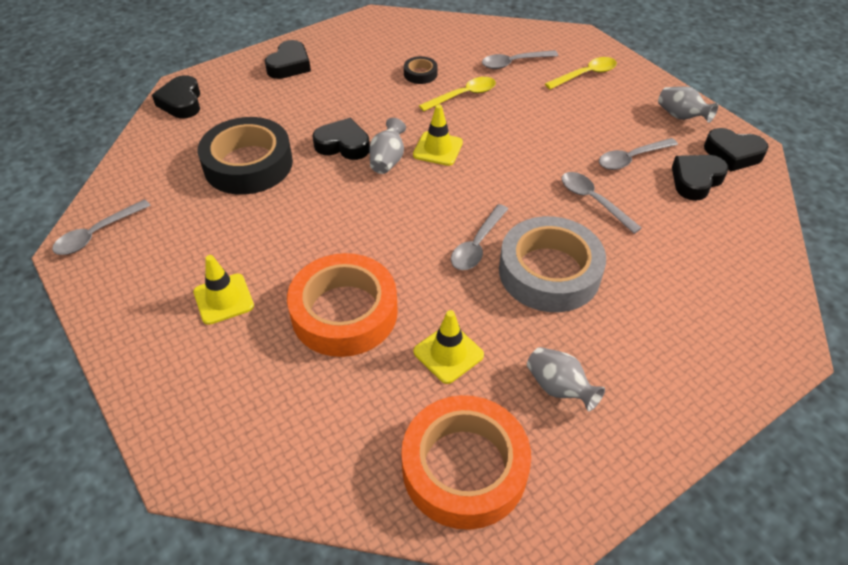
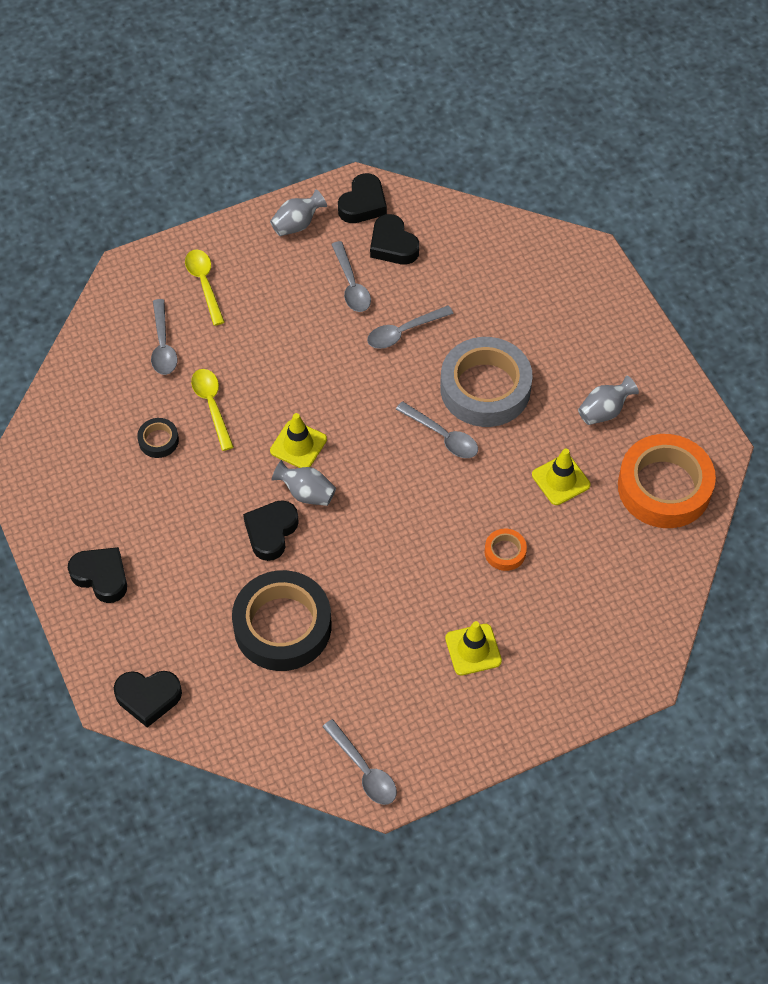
camera: 80 degrees left, 10 degrees up
(344, 312) = (505, 552): orange tape -> orange tape, size x0.44

